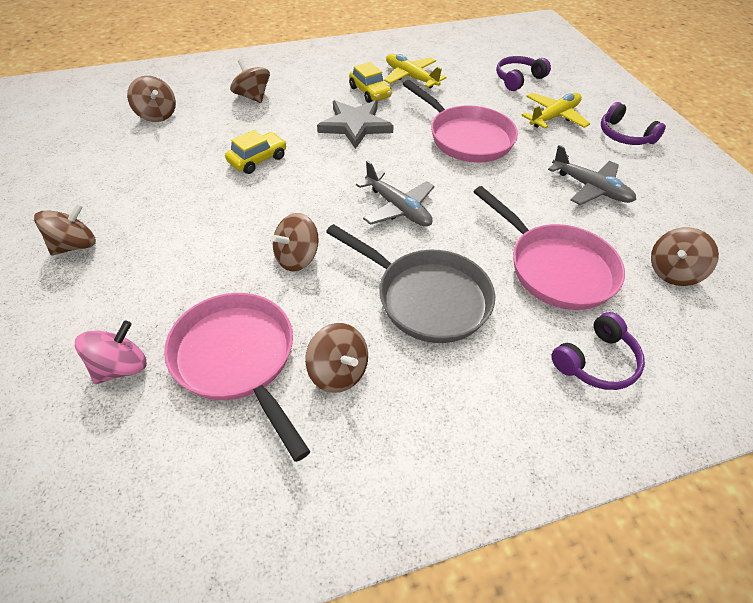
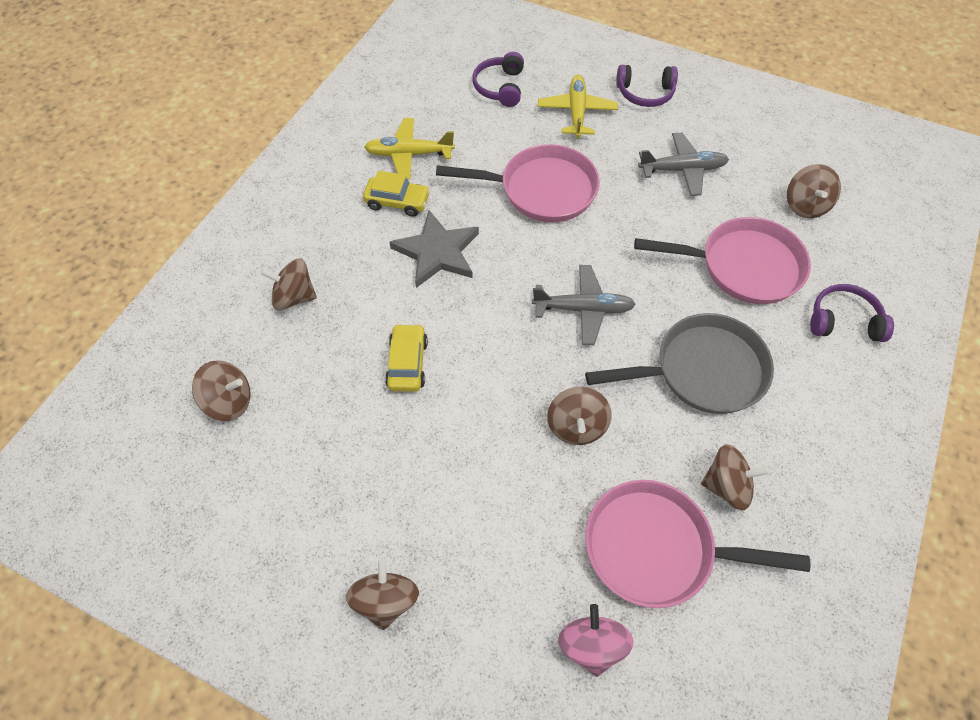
camera: 45 degrees left, 10 degrees up
(596, 362) = (843, 321): purple headphones -> purple headphones turned 90 degrees counterclockwise

